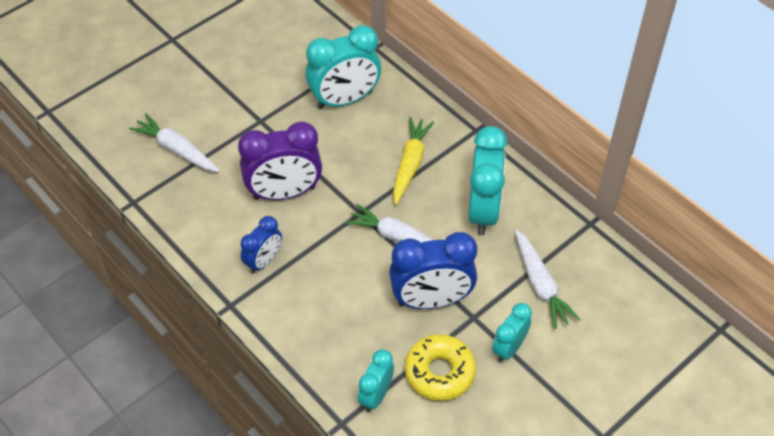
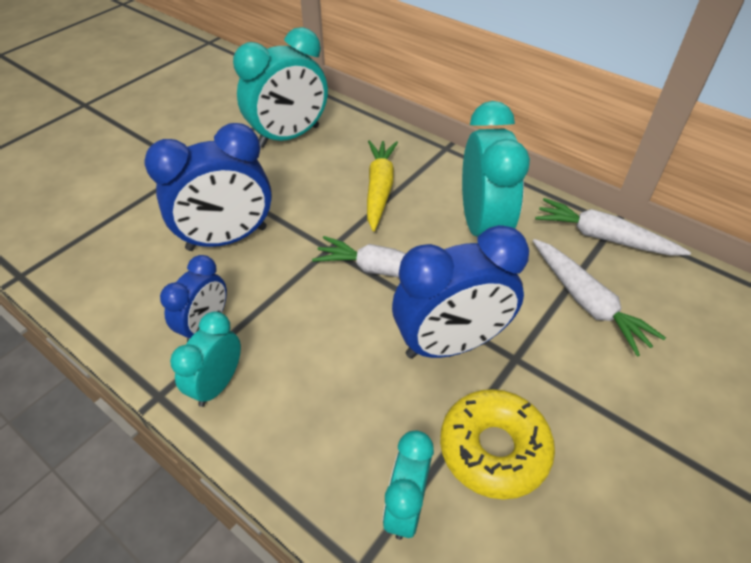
camera: 10 degrees left, 5 degrees down
(177, 150) = (84, 209): white carrot -> white carrot (603, 237)
(284, 193) = (227, 239): purple clock -> blue clock
(509, 348) = (580, 394): turquoise clock -> turquoise clock (217, 384)

